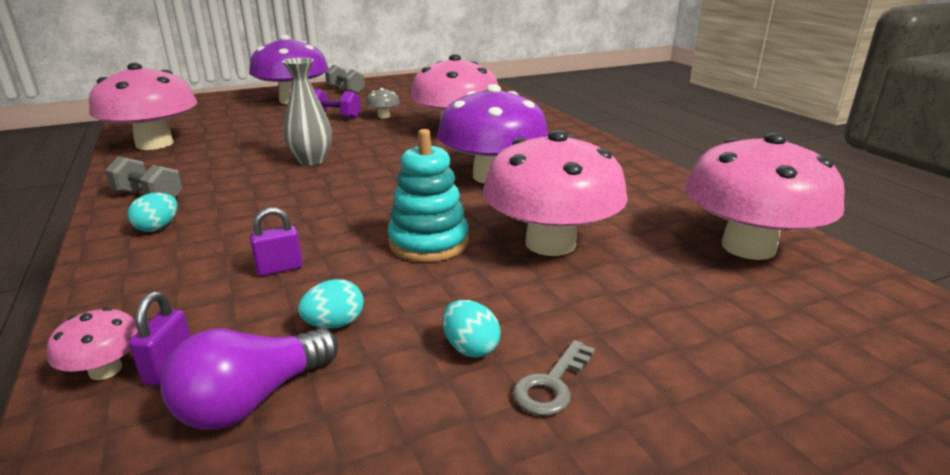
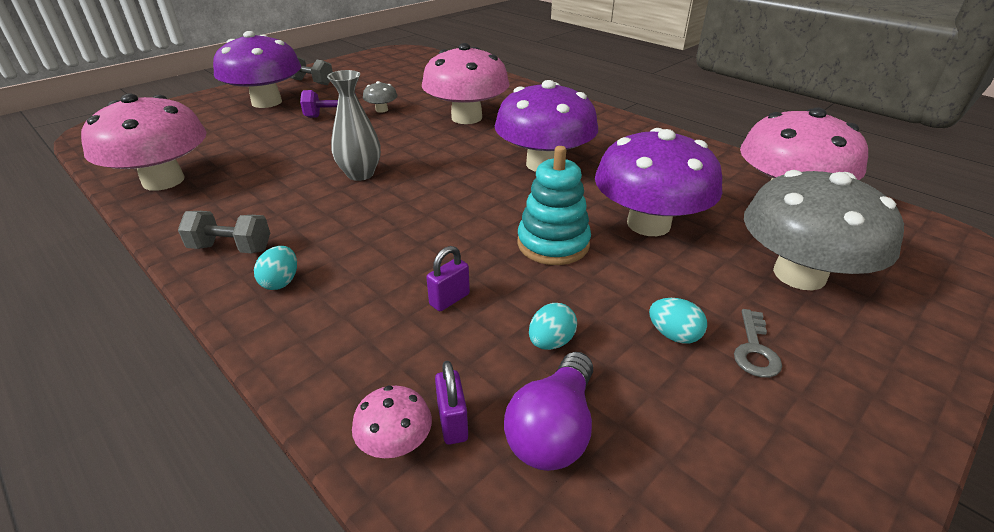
camera: 20 degrees left, 10 degrees up
(550, 243) = (648, 224): pink mushroom -> purple mushroom
(688, 324) = (799, 274): none -> grey mushroom

